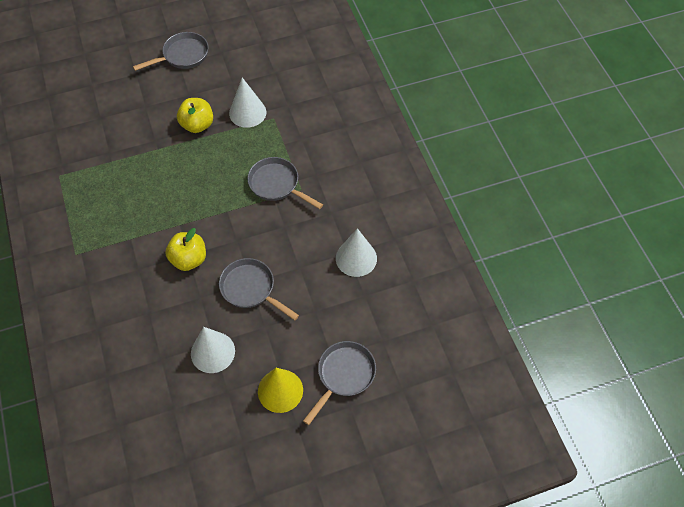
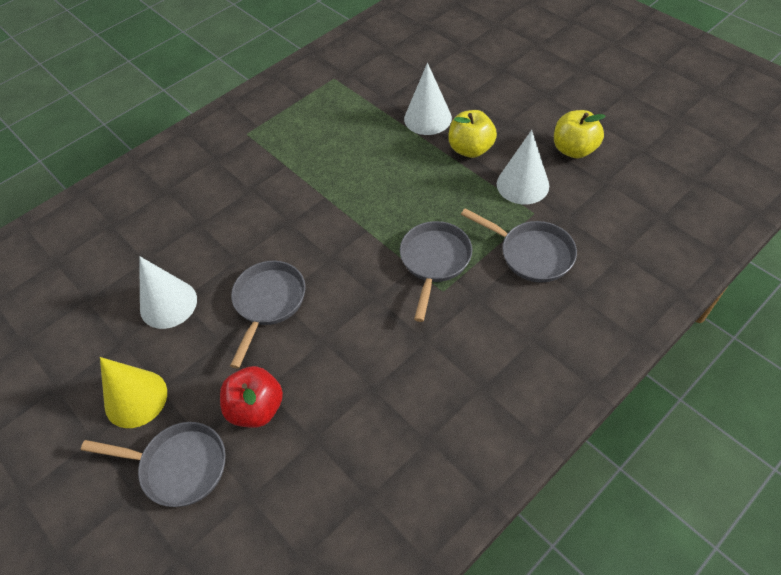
camera: 70 degrees right, 5 degrees down
(183, 55) = (559, 92): grey pan -> grey pan (532, 254)
(189, 259) = (282, 226): yellow apple -> yellow apple (574, 150)
(327, 320) = (256, 408): none -> red apple
(356, 258) = (369, 403): white cone -> white cone (427, 118)

